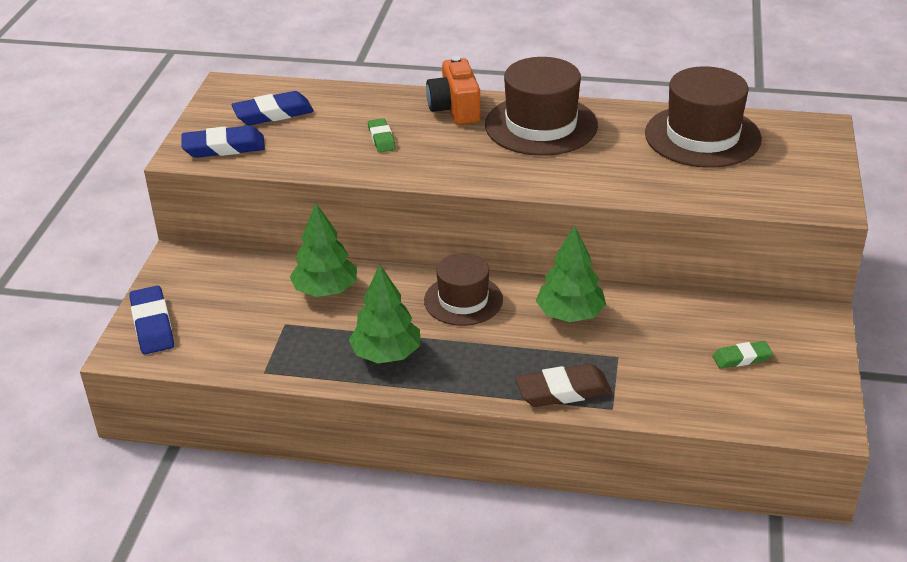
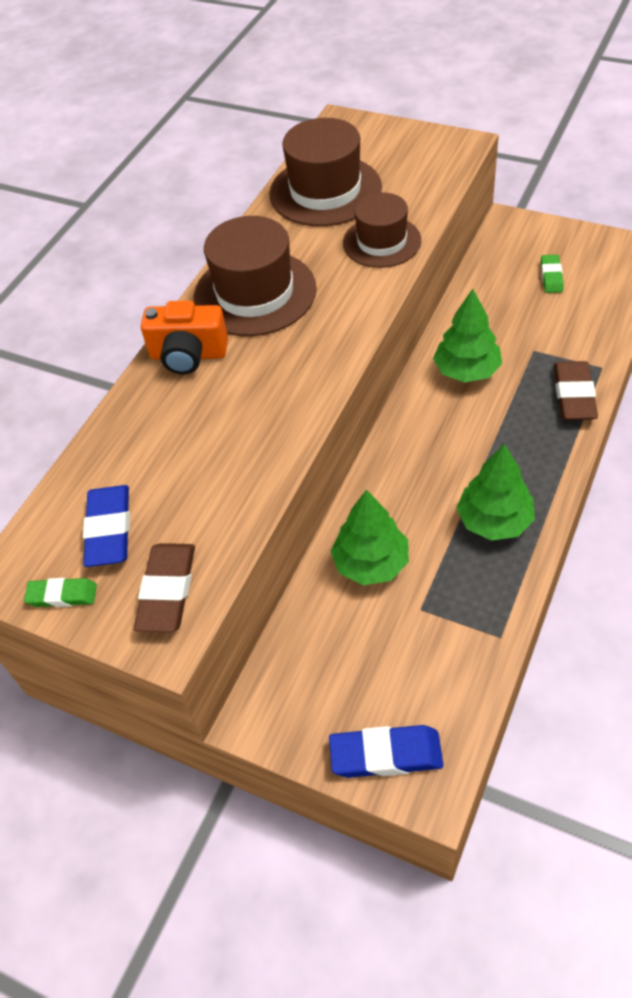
camera: 70 degrees left, 15 degrees up
(224, 147) = (167, 591): blue eraser -> brown eraser
(381, 139) = (221, 426): green eraser -> green eraser (62, 595)
(463, 300) = (423, 446): brown hat -> brown hat (382, 242)

